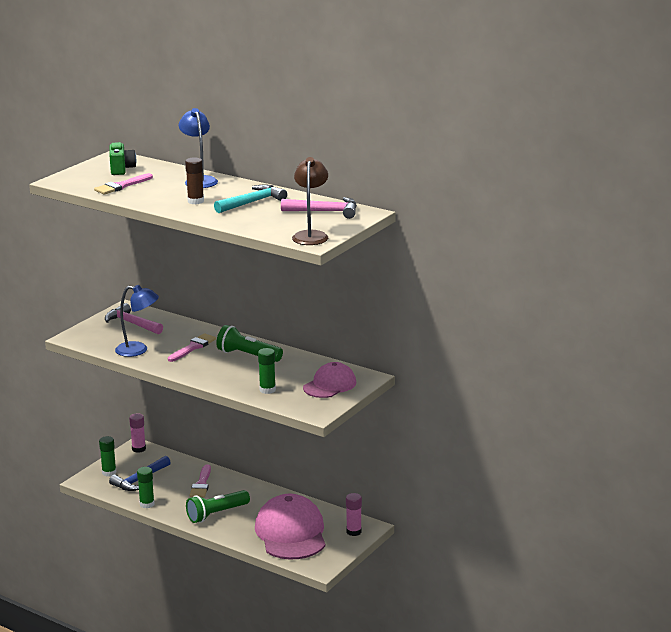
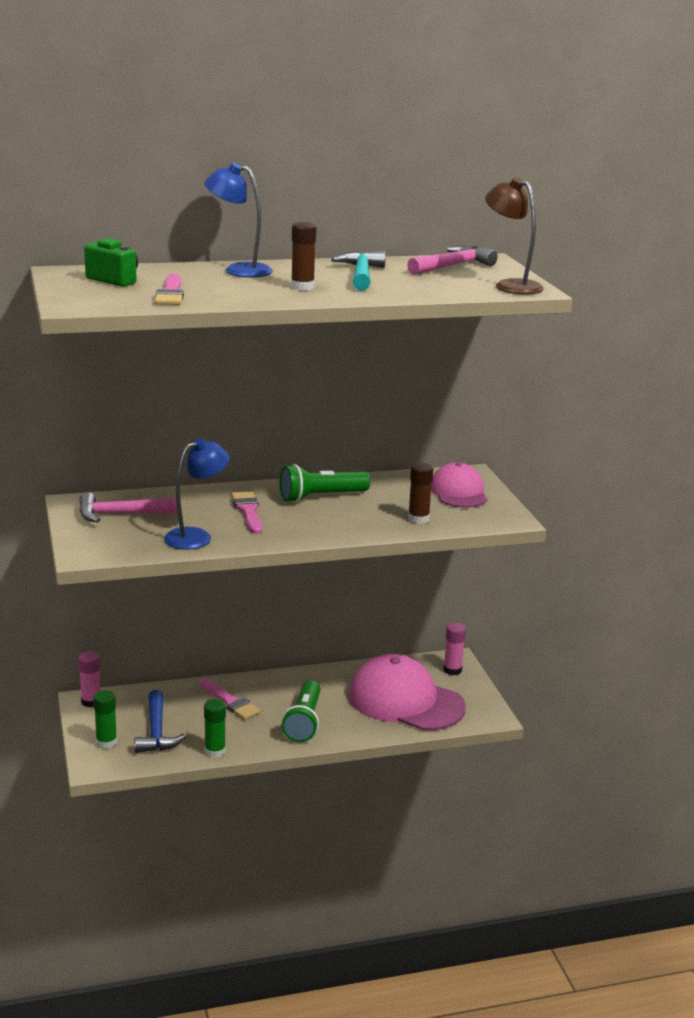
camera: 50 degrees left, 0 degrees up
(267, 390) = (418, 519): green glue stick -> brown glue stick

